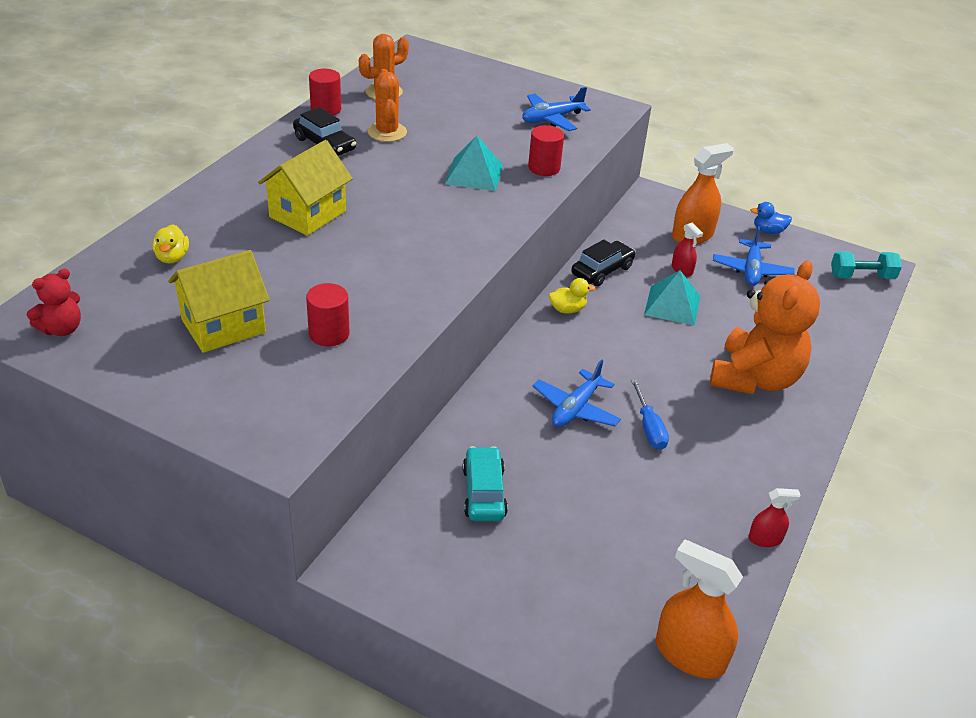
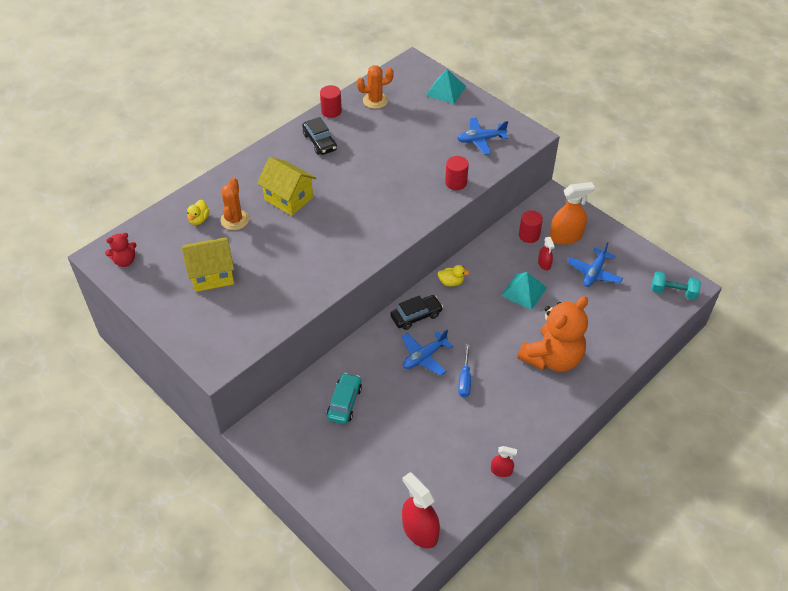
camera: 20 degrees right, 10 degrees up
(307, 214) = (289, 198): yellow house -> yellow house turned 75 degrees clockwise
(329, 334) = (269, 291): red cylinder -> red cylinder (529, 235)
(387, 132) = (363, 137): orange cactus -> orange cactus (234, 220)
(474, 174) = (406, 181): turquoise pyramid -> turquoise pyramid (445, 90)
(602, 271) = (488, 255): black car -> black car (416, 316)
(690, 655) = (420, 531): orange spray bottle -> red spray bottle
(768, 231) = (623, 242): blue duck -> none

